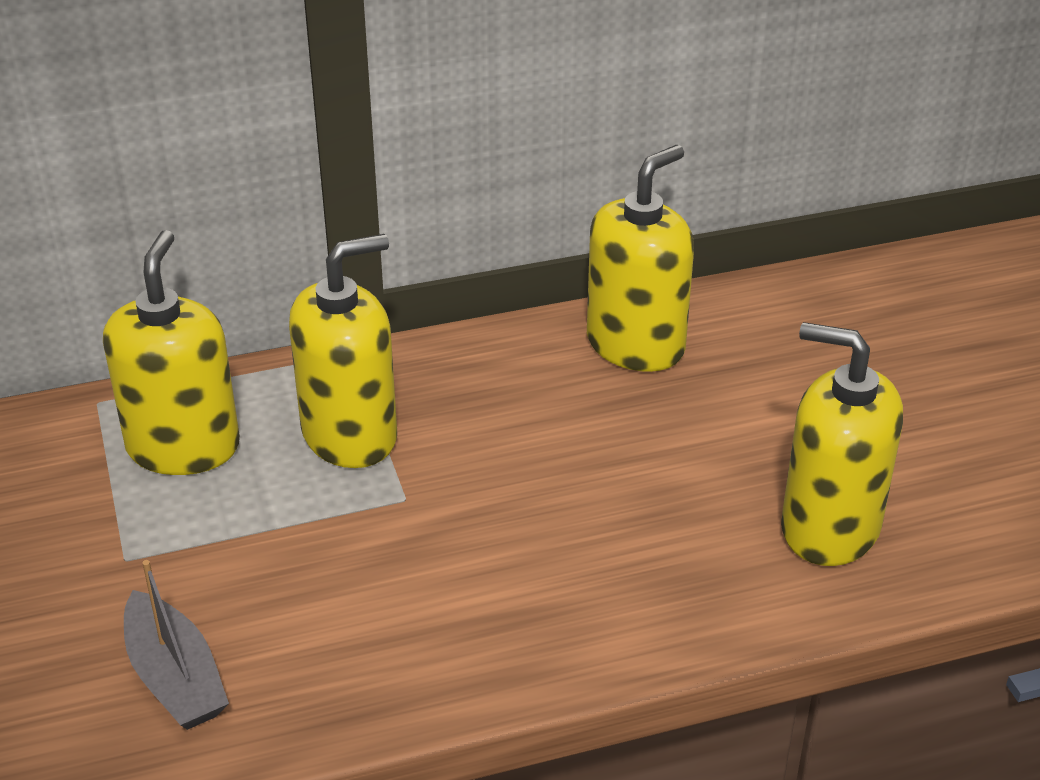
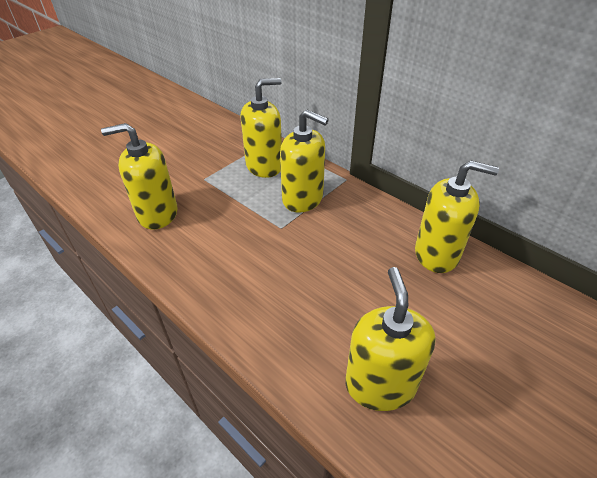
camera: 60 degrees right, 5 degrees up
(175, 677) = (157, 214): grey boat -> yellow soap dispenser

